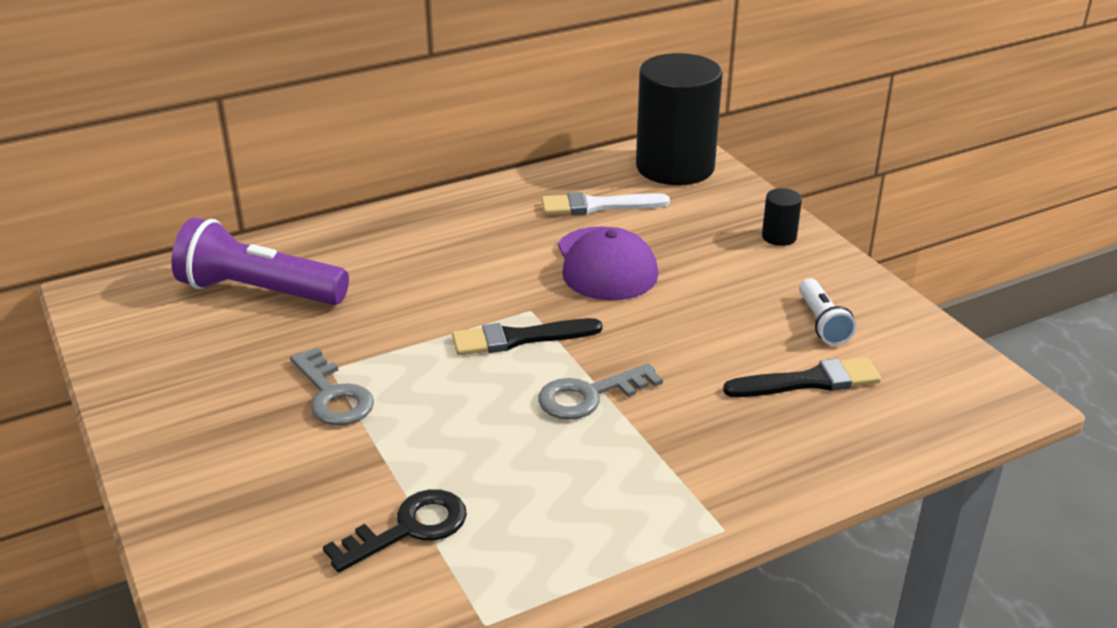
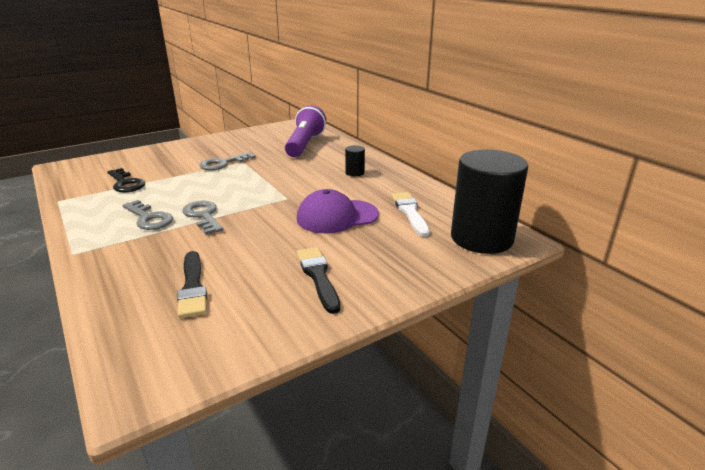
camera: 85 degrees right, 5 degrees down
(519, 338) = (260, 197): black brush -> black brush (318, 276)
(593, 460) = (149, 218): none -> grey key
(779, 237) = (387, 281): black cylinder -> black cylinder (355, 172)
(822, 323) = (262, 297): white flashlight -> none

